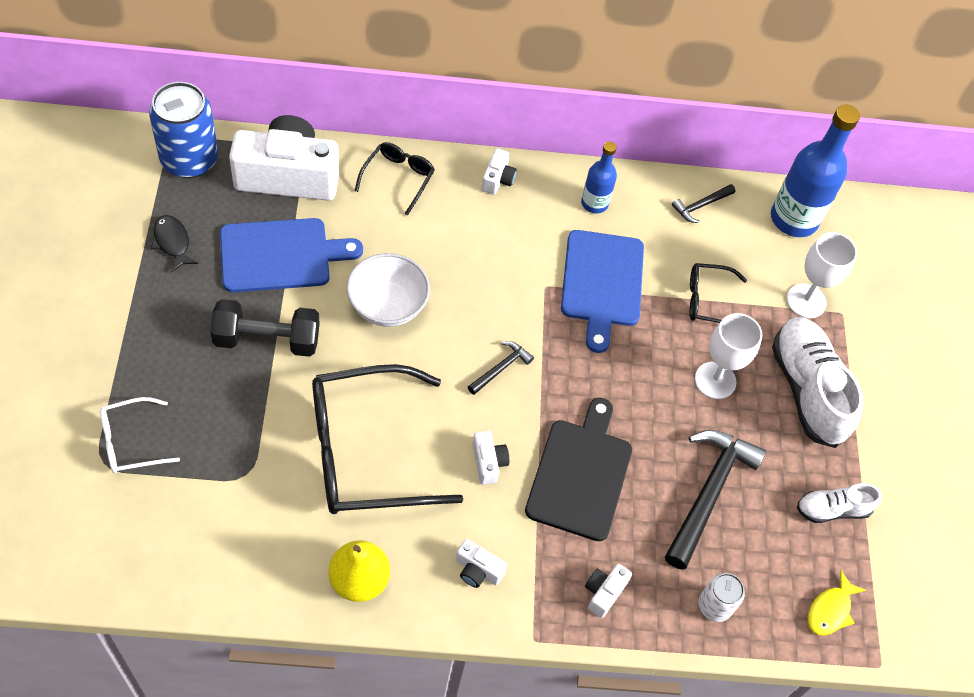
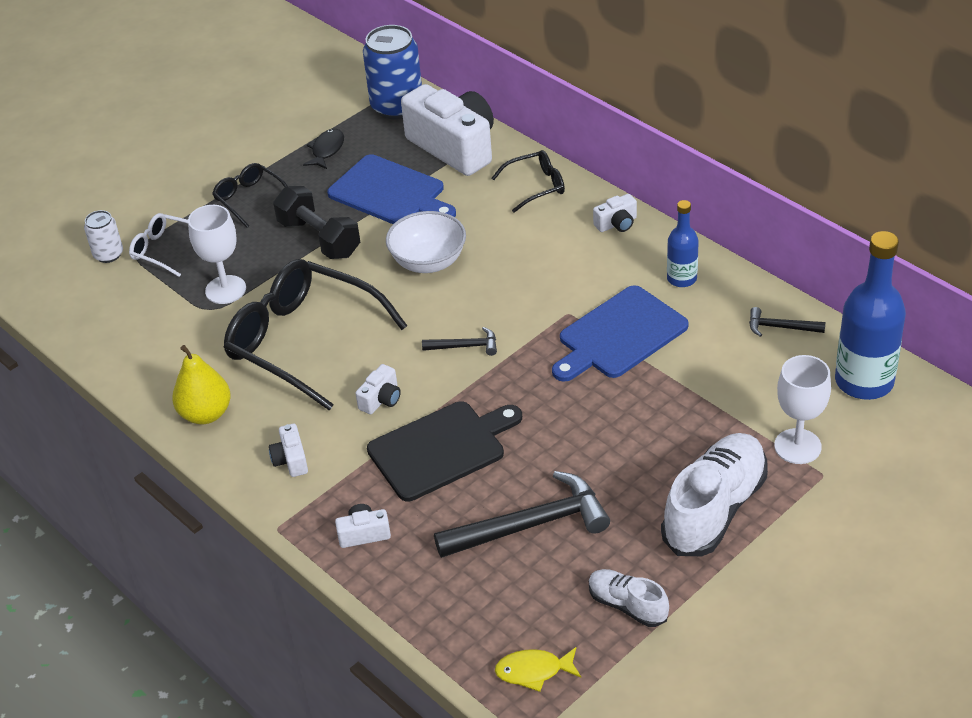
camera: 55 degrees right, 15 degrees down
(708, 301) = (700, 396): black glasses -> black glasses (249, 199)
(714, 606) = (439, 601): white can -> white can (108, 254)
(715, 380) = (635, 454): white goblet -> white goblet (225, 290)

